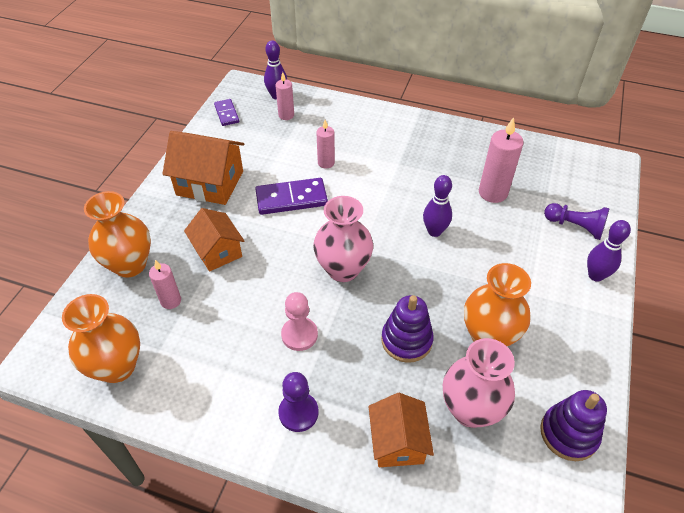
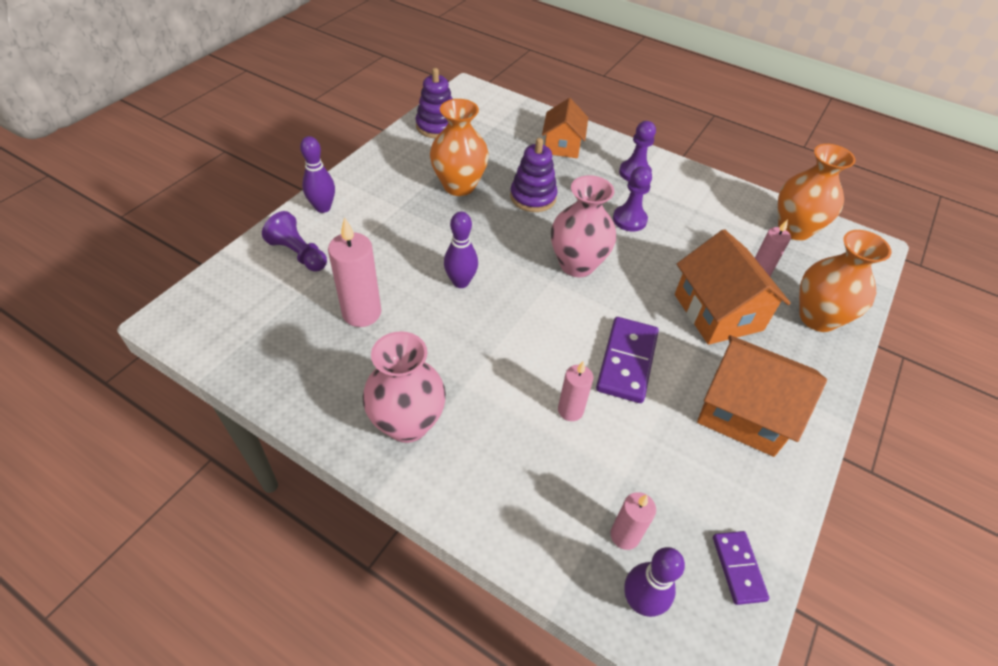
camera: 170 degrees left, 0 degrees up
(218, 251) = (718, 312): orange house -> orange house, size x1.51
(291, 198) = (627, 361): purple domino -> purple domino turned 75 degrees counterclockwise
(299, 335) = (629, 220): pink pawn -> purple pawn
(470, 410) = (500, 150): pink vase -> pink vase (407, 423)

